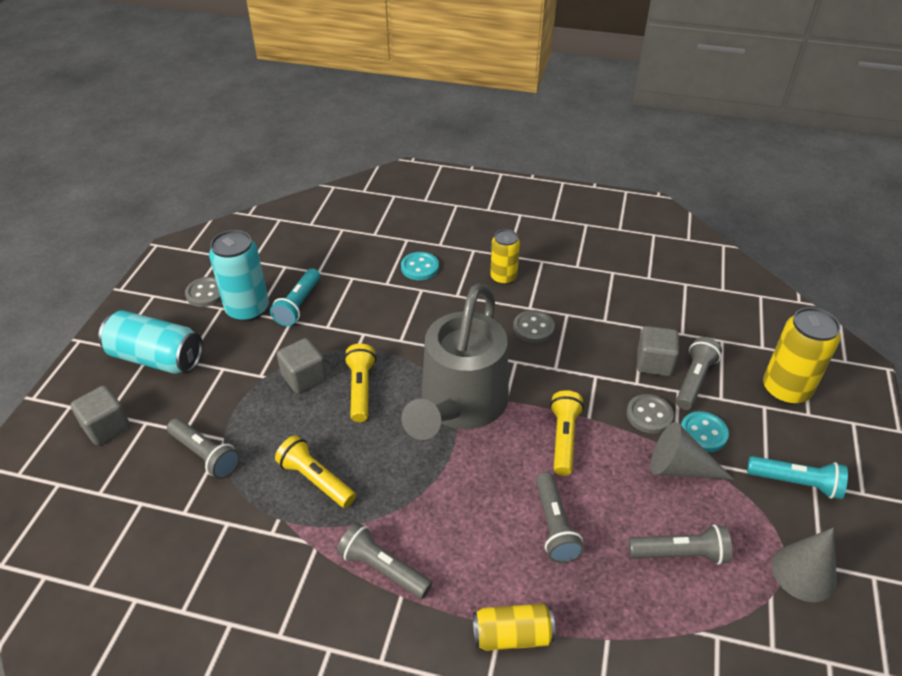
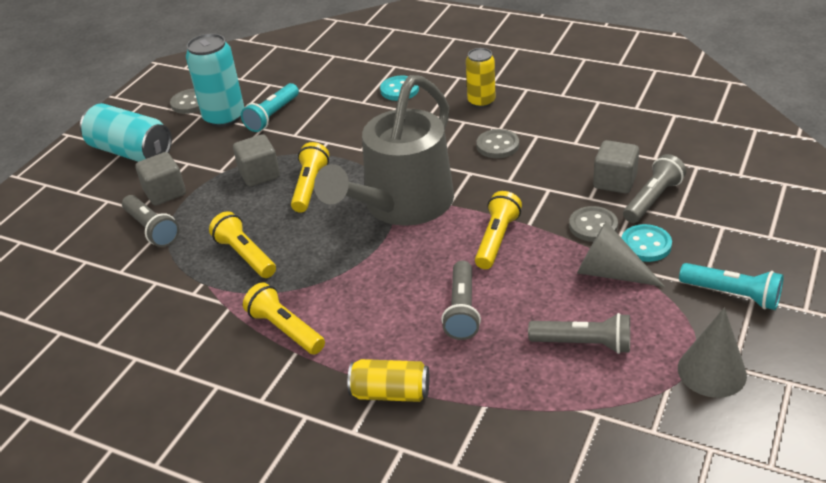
camera: 15 degrees right, 5 degrees down
(106, 427) = (72, 202): grey cube -> grey cube (165, 193)
(383, 569) = (285, 329): grey flashlight -> yellow flashlight
(785, 389) = (752, 213): yellow can -> none

